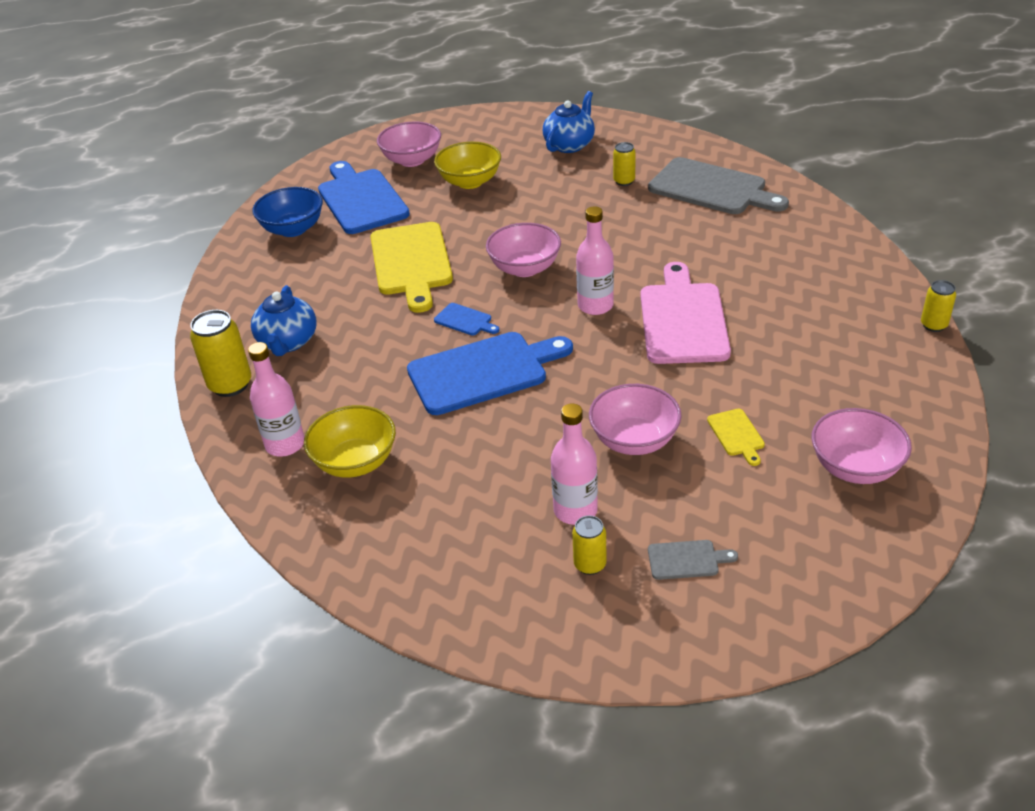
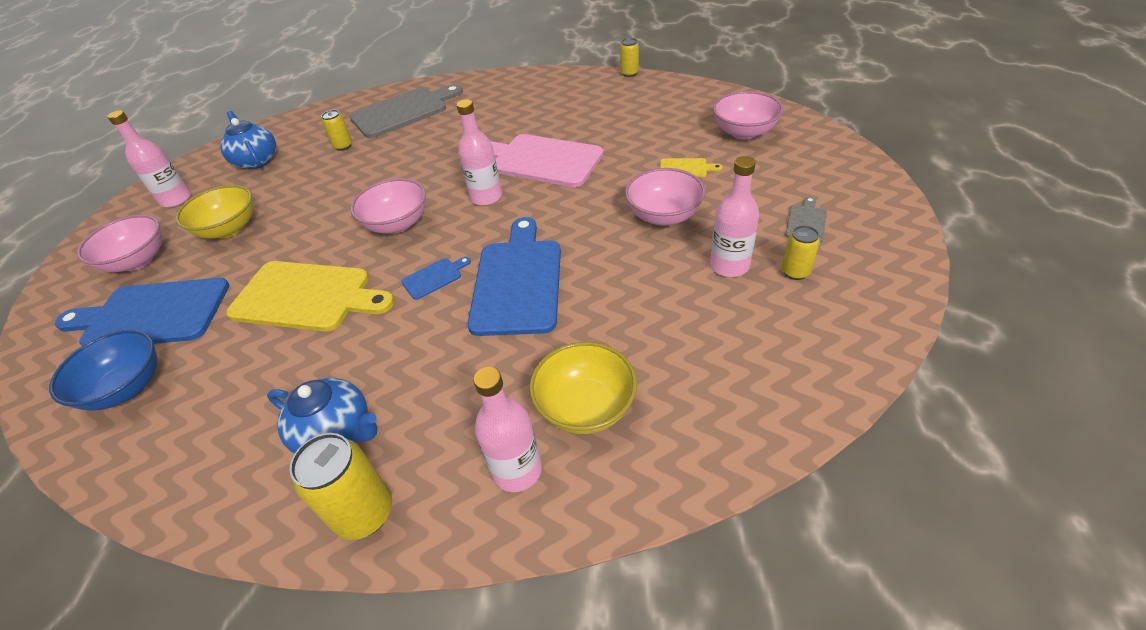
camera: 65 degrees left, 5 degrees up
(492, 135) = (176, 199): none -> pink bottle

